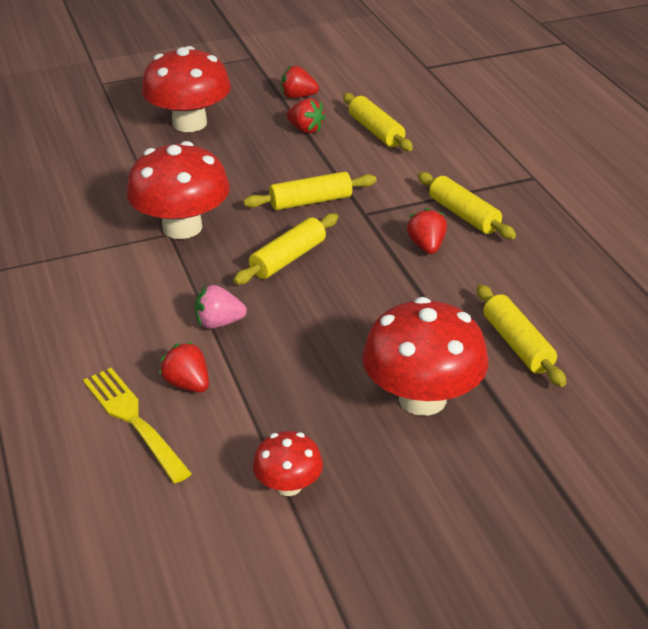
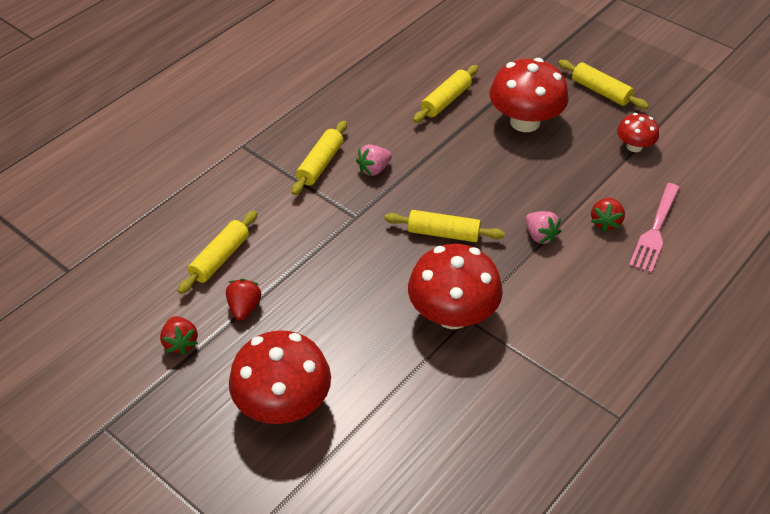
camera: 120 degrees left, 10 degrees up
(134, 421) = (655, 230): yellow fork -> pink fork
(310, 201) = (360, 253): yellow rolling pin -> yellow rolling pin (601, 91)
(426, 246) = (374, 169): red strawberry -> pink strawberry

